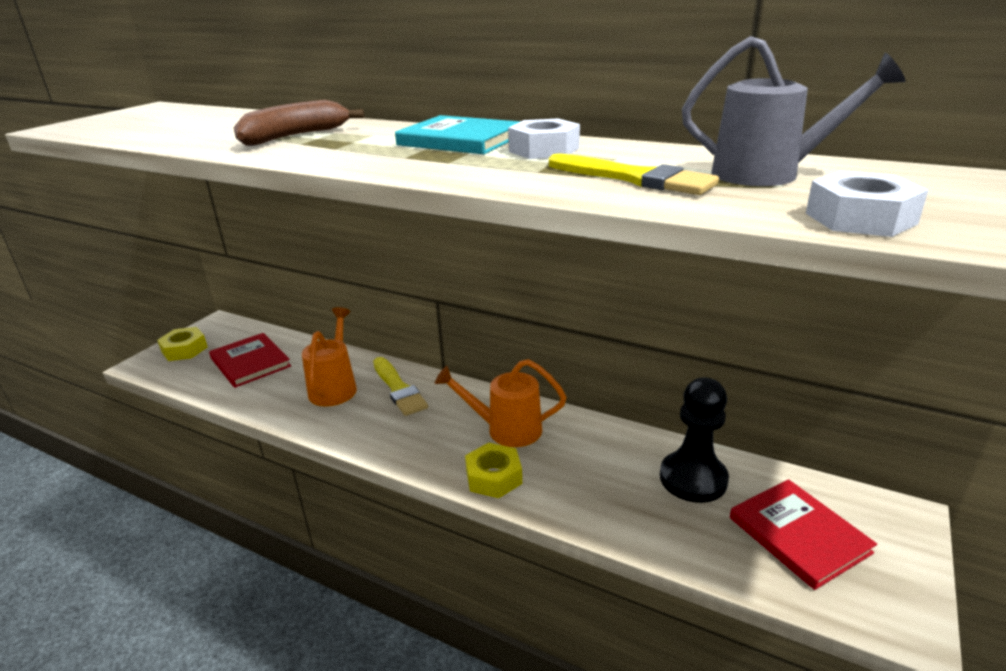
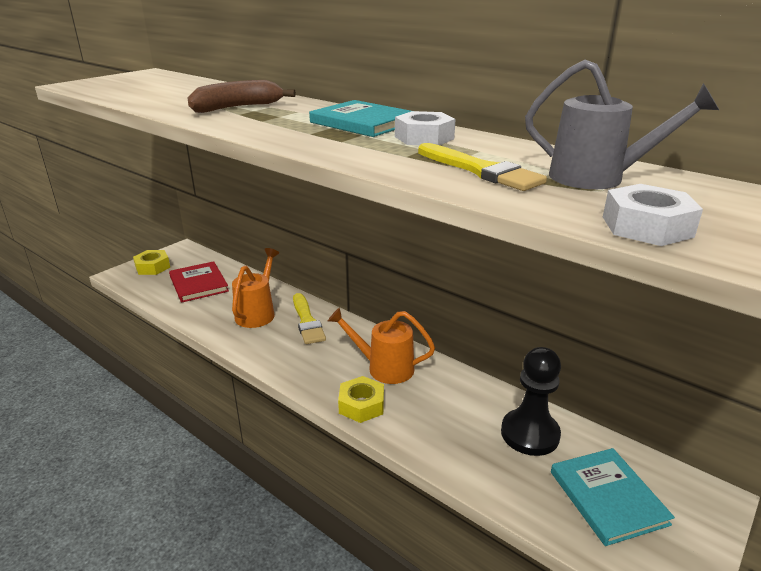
camera: 10 degrees right, 0 degrees up
(798, 535) = (607, 497): red book -> turquoise book

